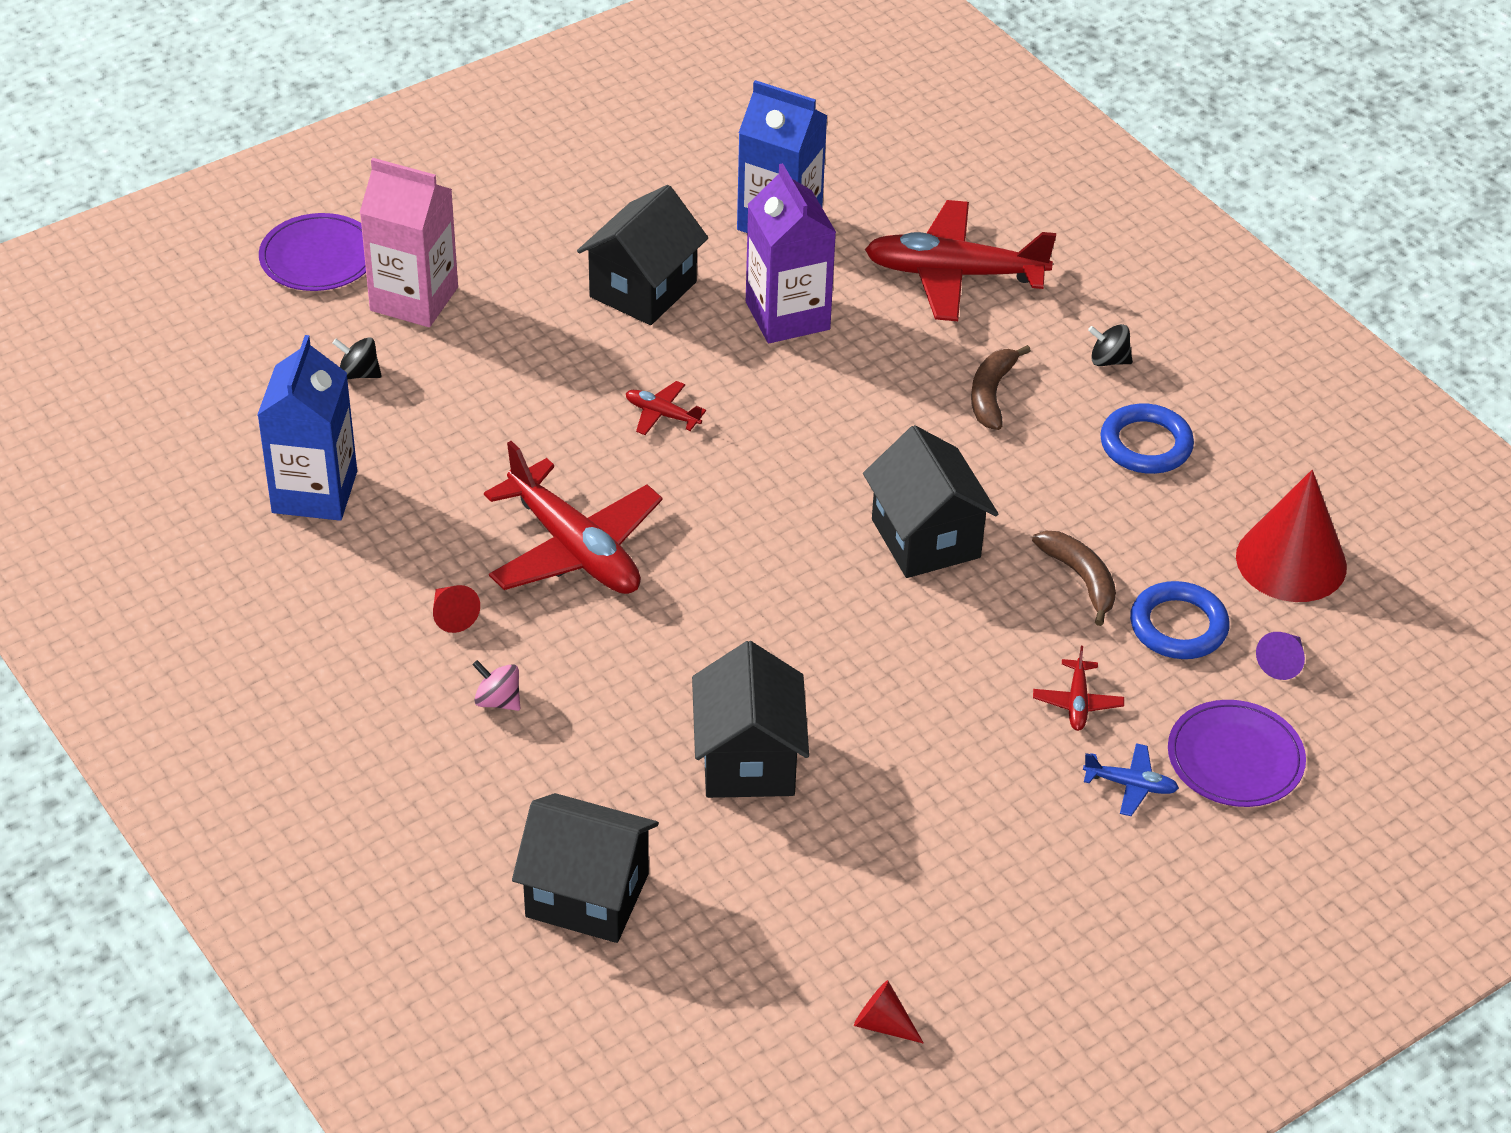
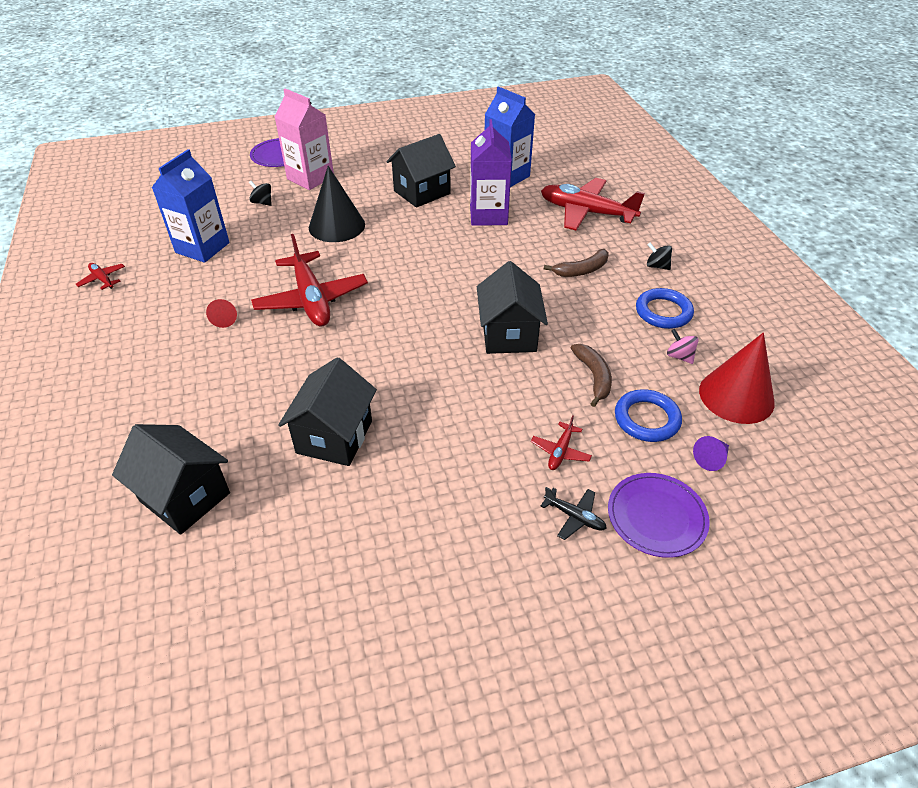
camera: 20 degrees right, 0 degrees up
(498, 701) = (216, 368): pink spinning top -> pink spinning top (679, 356)
(529, 395) = (337, 226): none -> black cone
(662, 414) = (397, 246): red plane -> red plane (102, 279)
(882, 1024) = (315, 651): red cone -> none
(991, 394) = (581, 270): brown banana -> brown banana turned 150 degrees counterclockwise
(1130, 785) = (574, 517): blue plane -> black plane

